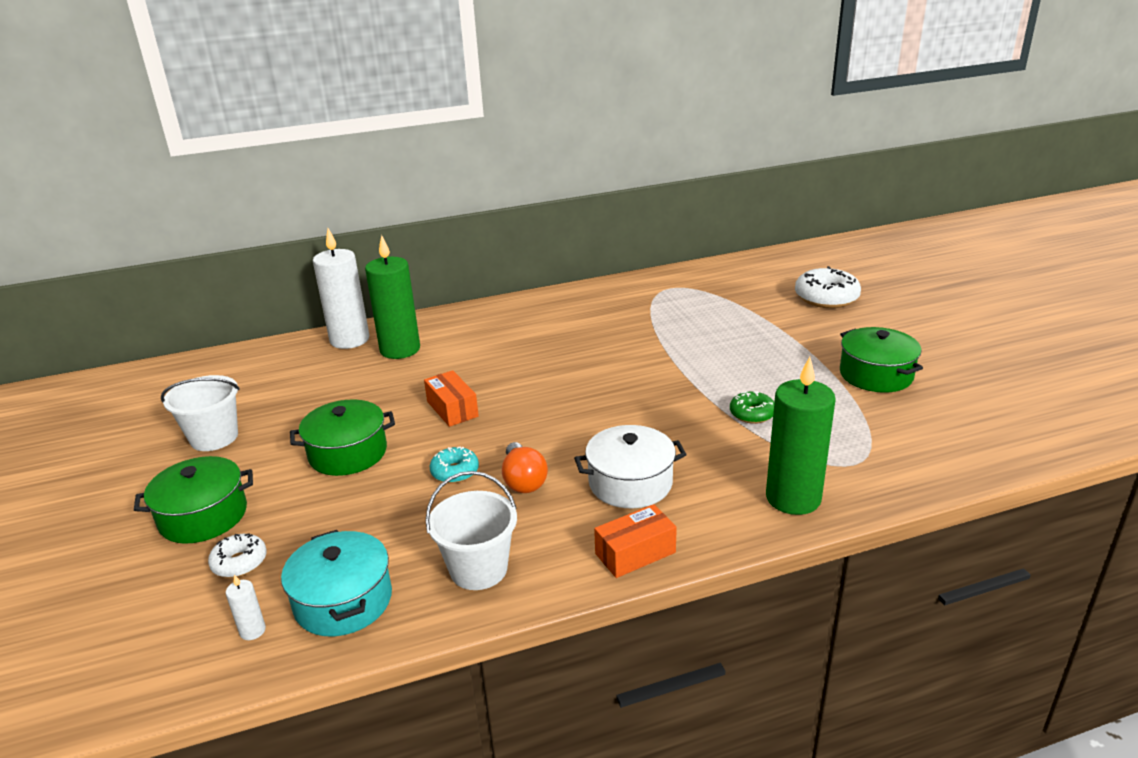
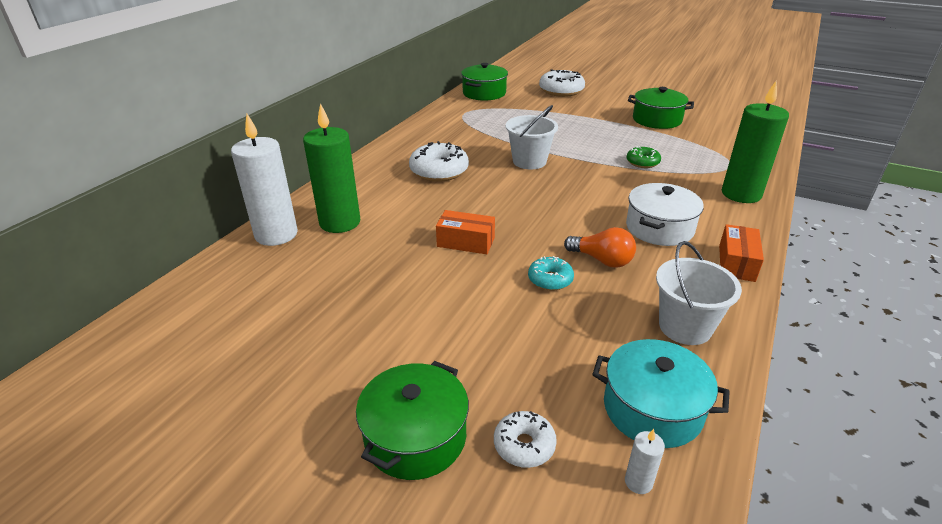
camera: 45 degrees left, 5 degrees up
(214, 437) = (291, 372): white bucket -> white bucket (529, 161)
(348, 453) = (446, 312): green pot -> green pot (484, 93)
(542, 338) = (439, 171): none -> white donut

